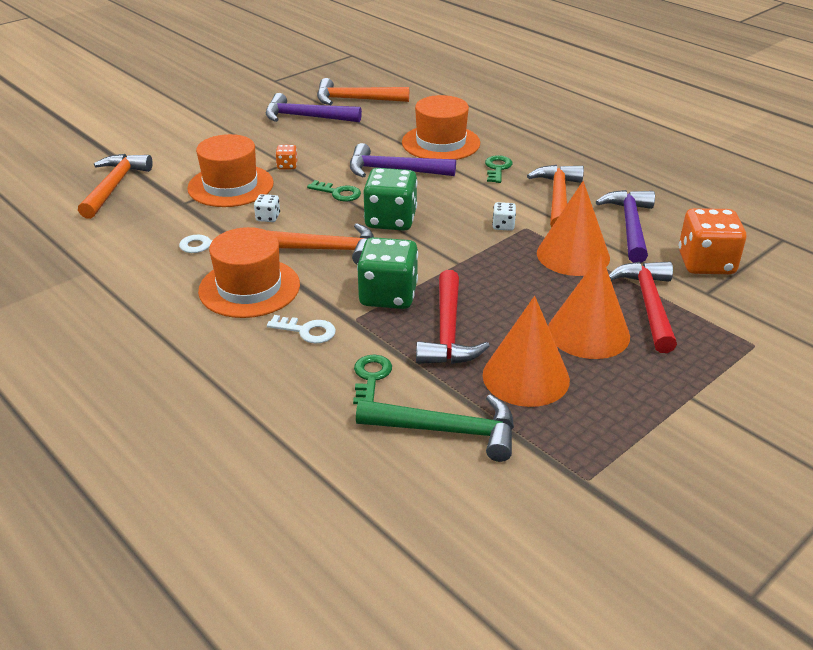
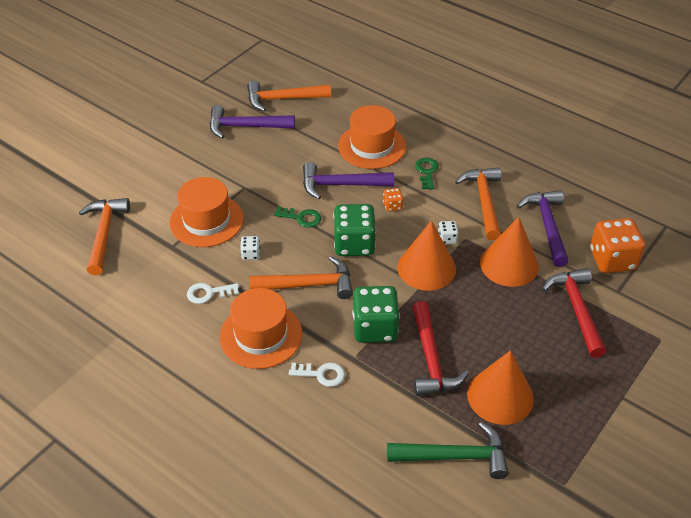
camera: 10 degrees left, 10 degrees up
(287, 166) = (248, 190): orange dice -> orange dice (392, 206)
(371, 377) = (384, 414): green key -> none
(588, 333) = (537, 345): orange cone -> orange cone (426, 268)

